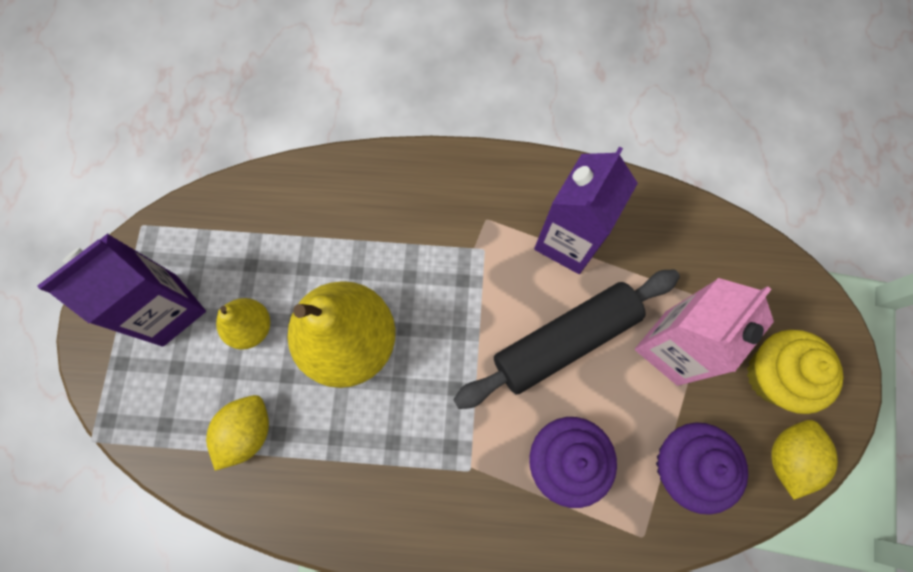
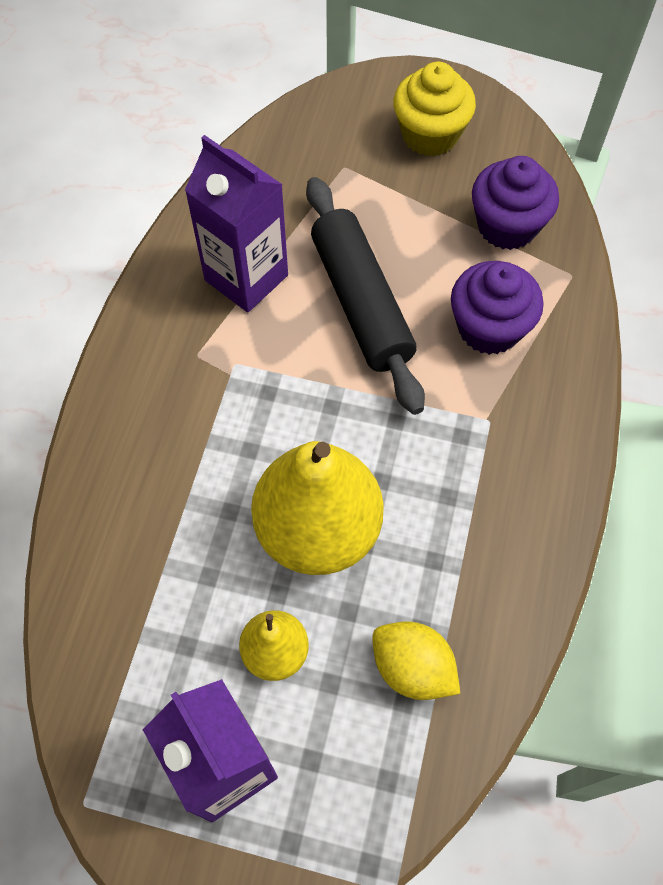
camera: 80 degrees left, 10 degrees down
(671, 347) = (386, 210): pink carton -> none
(787, 457) = (508, 144): yellow lemon -> none

